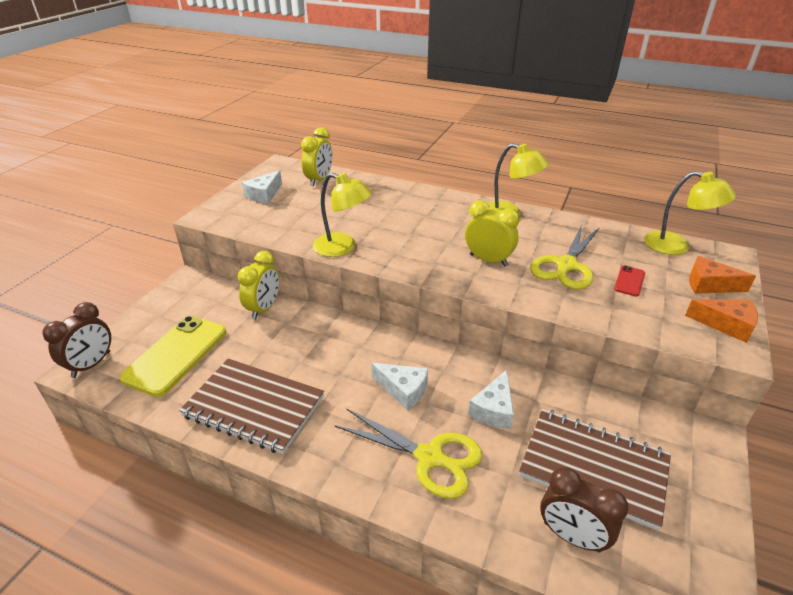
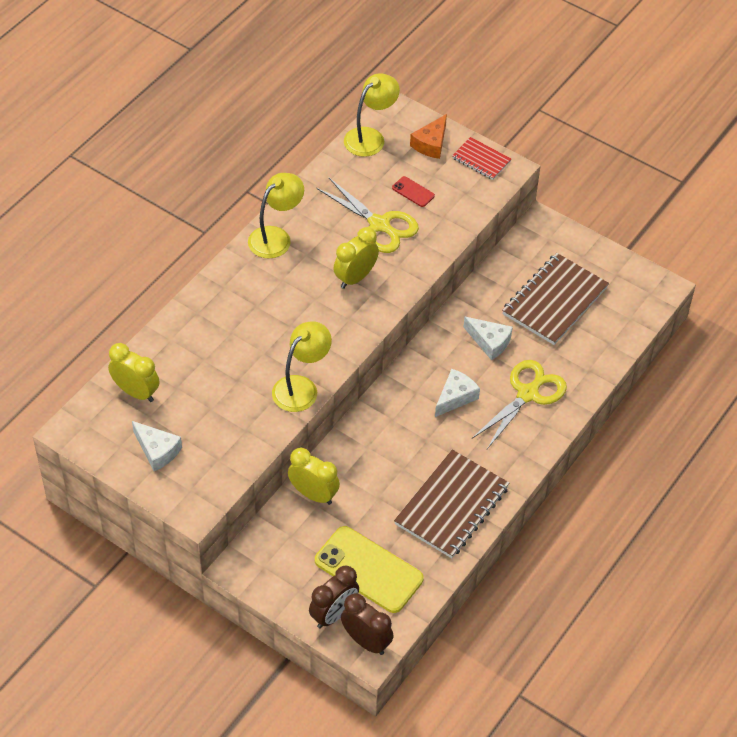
camera: 80 degrees left, 15 degrees up
(571, 536) = (603, 333): brown clock -> brown clock (334, 614)
(726, 324) = (481, 160): orange cheese -> red notebook

